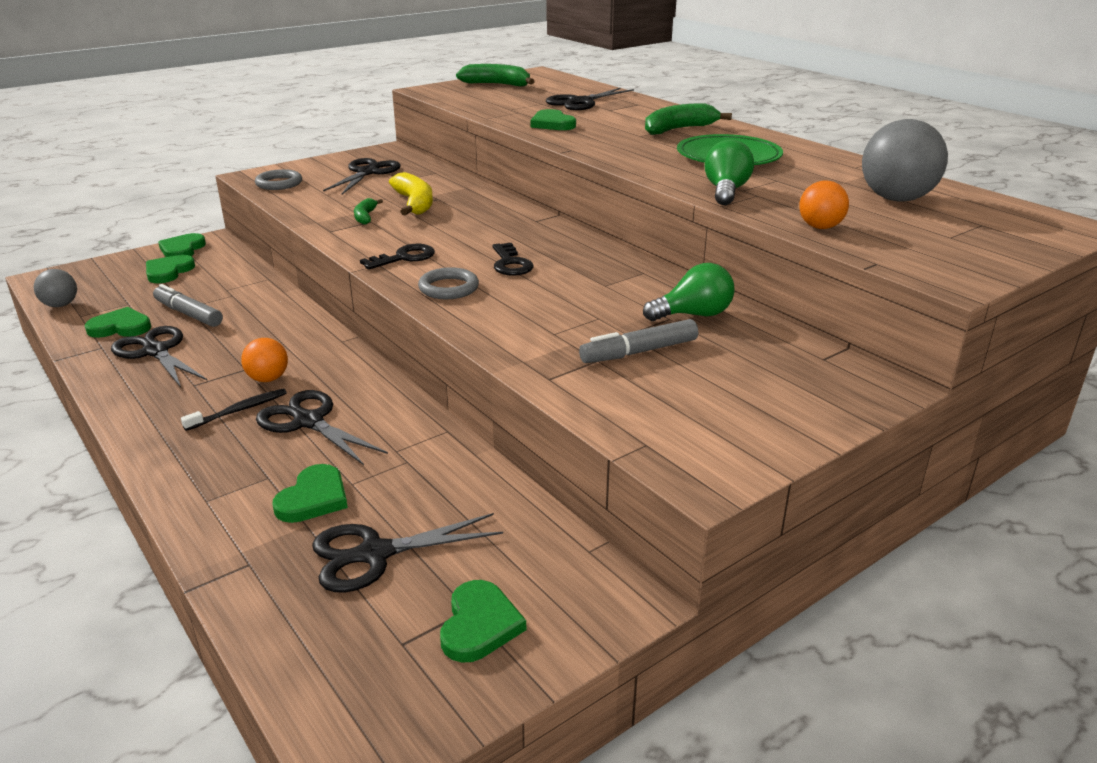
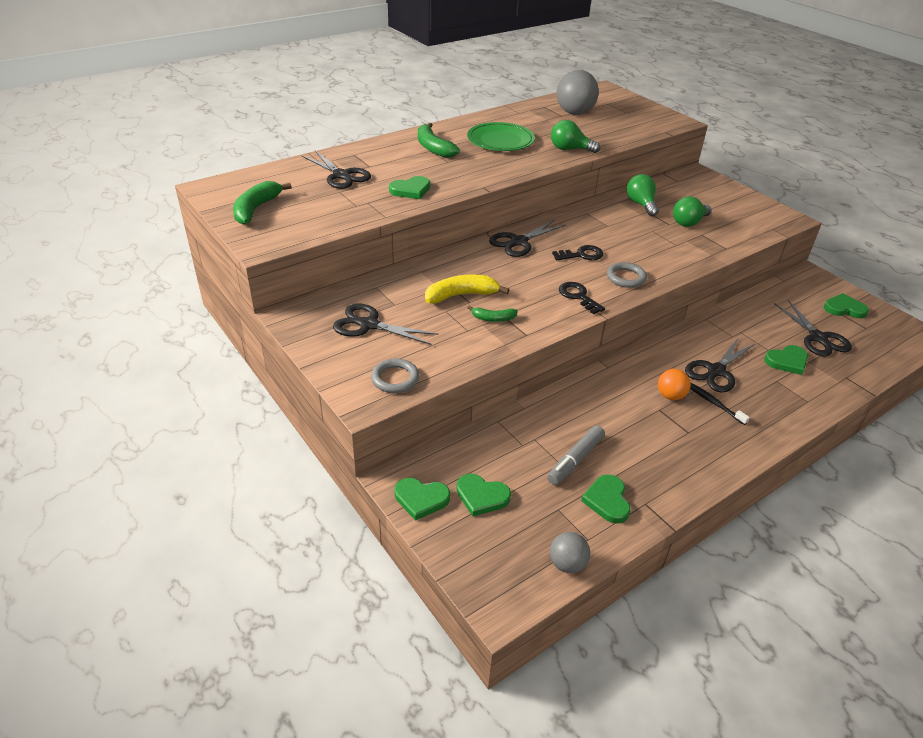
camera: 90 degrees left, 10 degrees up
(156, 351) = (645, 465): black scissors -> black scissors (519, 242)
(313, 498) = (787, 361): green heart -> green heart turned 135 degrees clockwise
(639, 352) = (689, 222): grey marker -> green light bulb
(820, 227) = (622, 135): orange ball -> none

